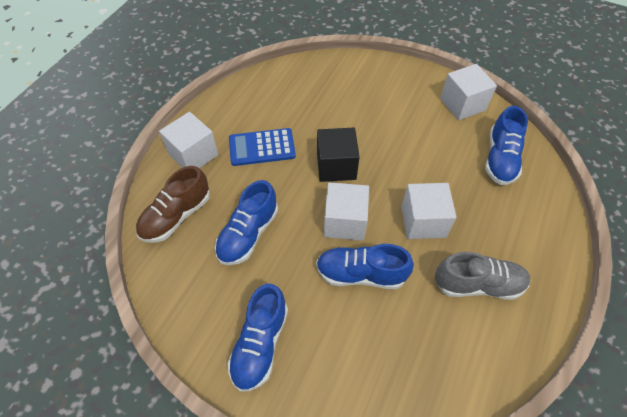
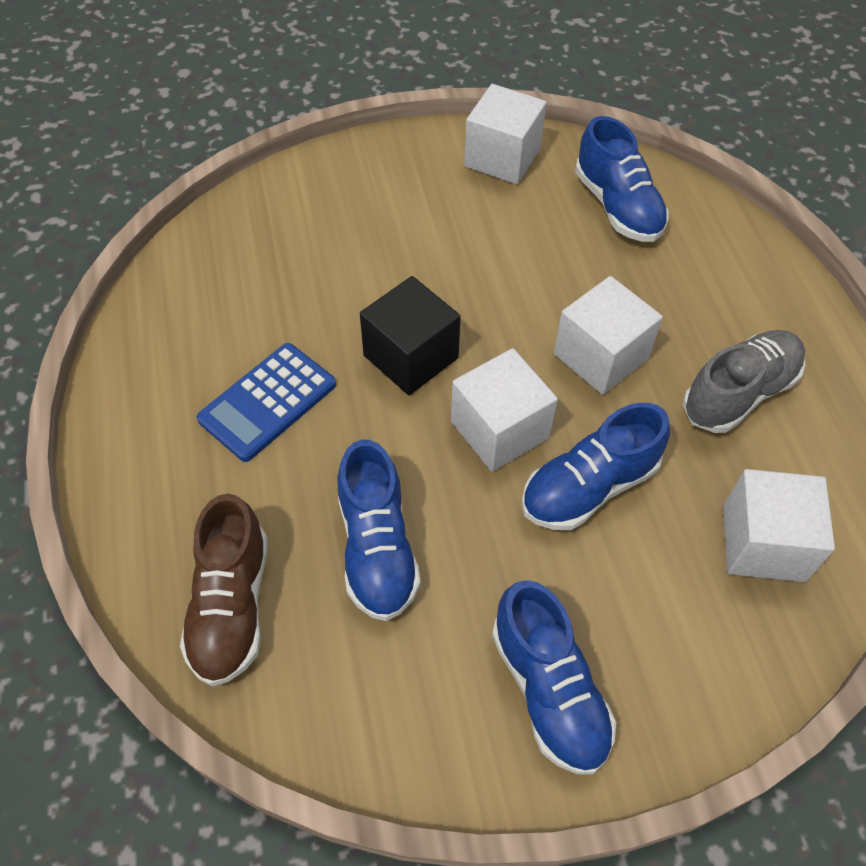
camera: 40 degrees left, 0 degrees up
(193, 154) = (160, 488): white cube -> white cube (763, 543)

